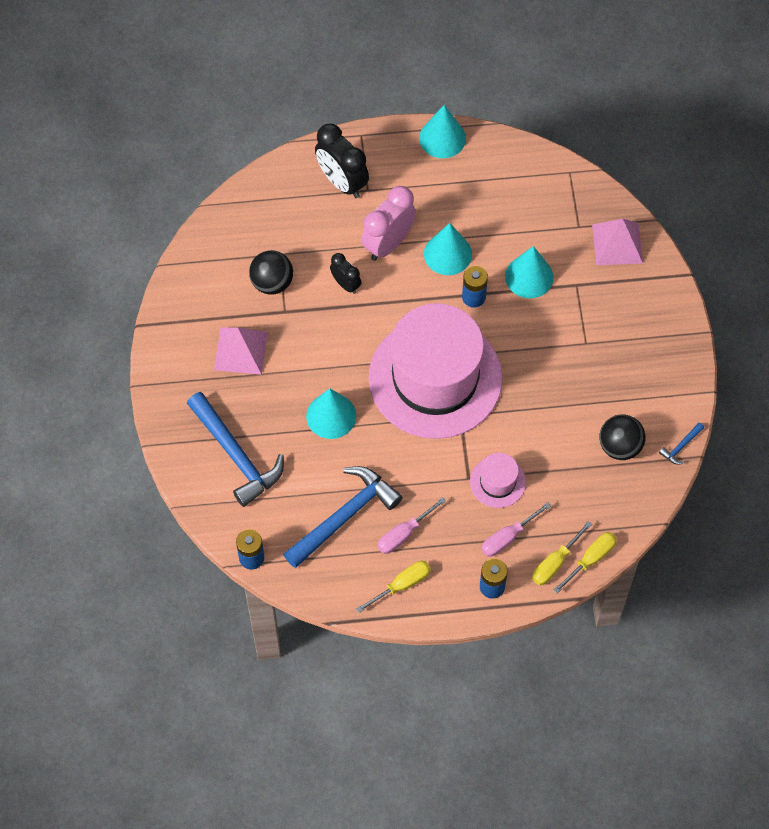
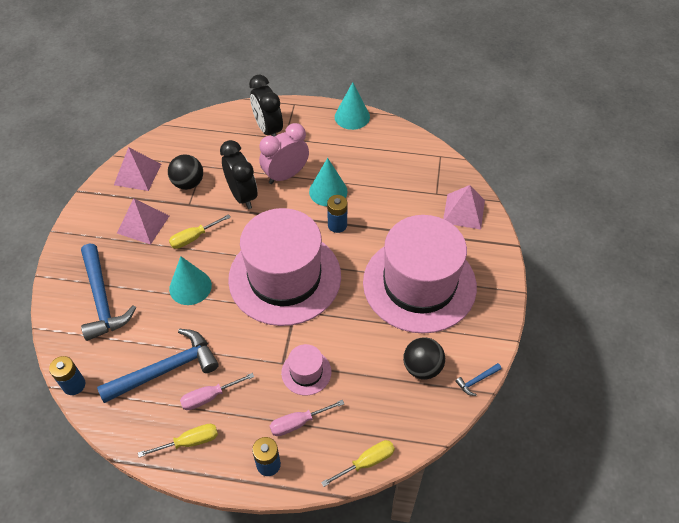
camera: 15 degrees right, 10 degrees down
(202, 284) = (137, 174): none -> pink pyramid
(346, 284) = (242, 196): black clock -> black clock, size x1.78
(529, 276) = (386, 220): turquoise cone -> none
(555, 562) = (333, 457): yellow screwdriver -> yellow screwdriver (194, 238)
(590, 350) = (419, 284): none -> pink hat

